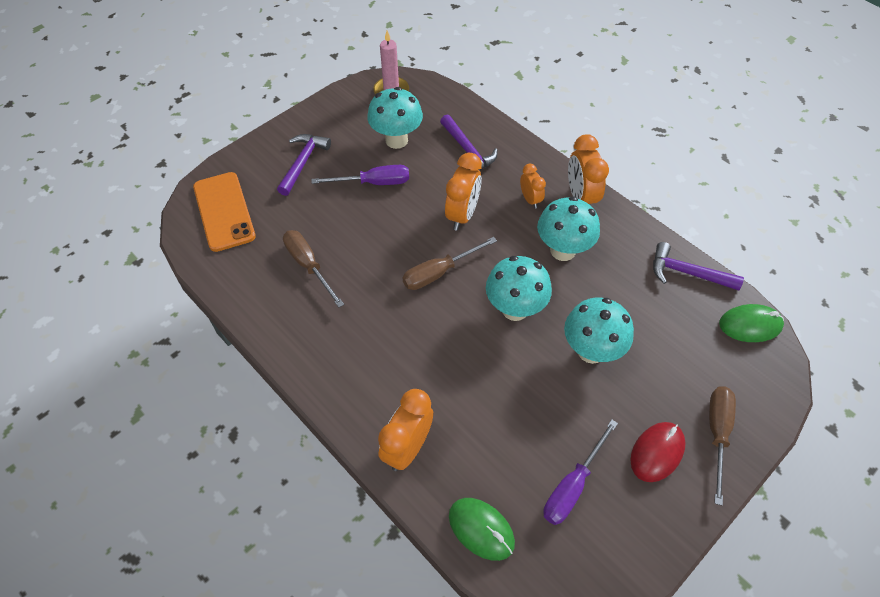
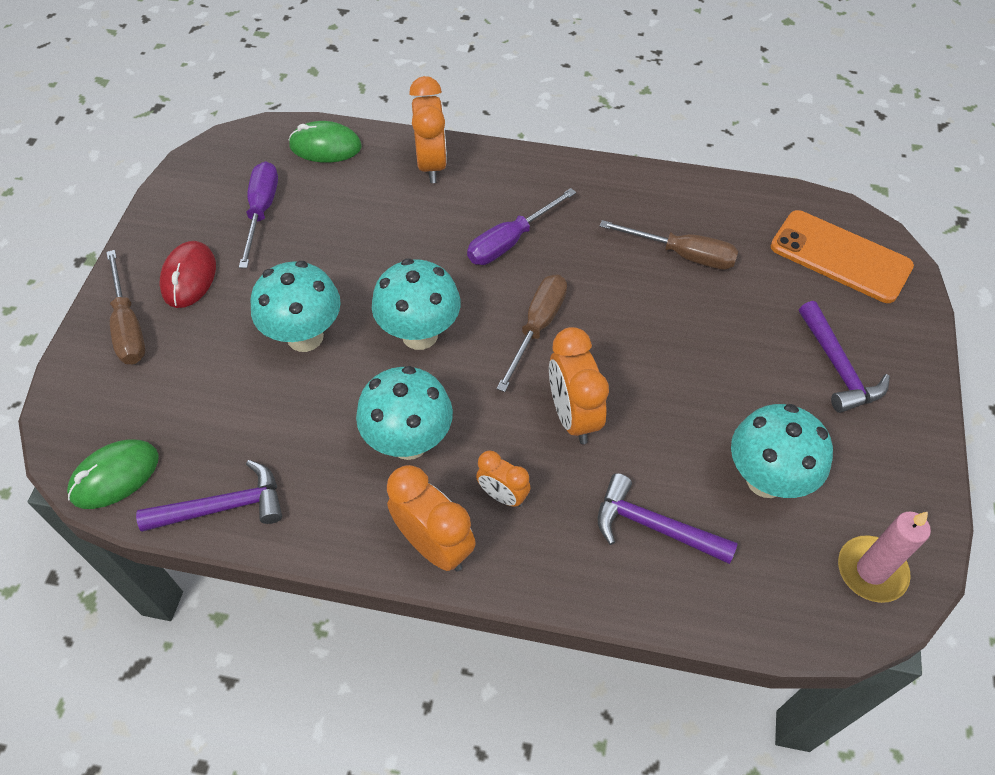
camera: 145 degrees right, 0 degrees up
(374, 183) = (723, 393): purple screwdriver -> purple screwdriver (510, 241)

